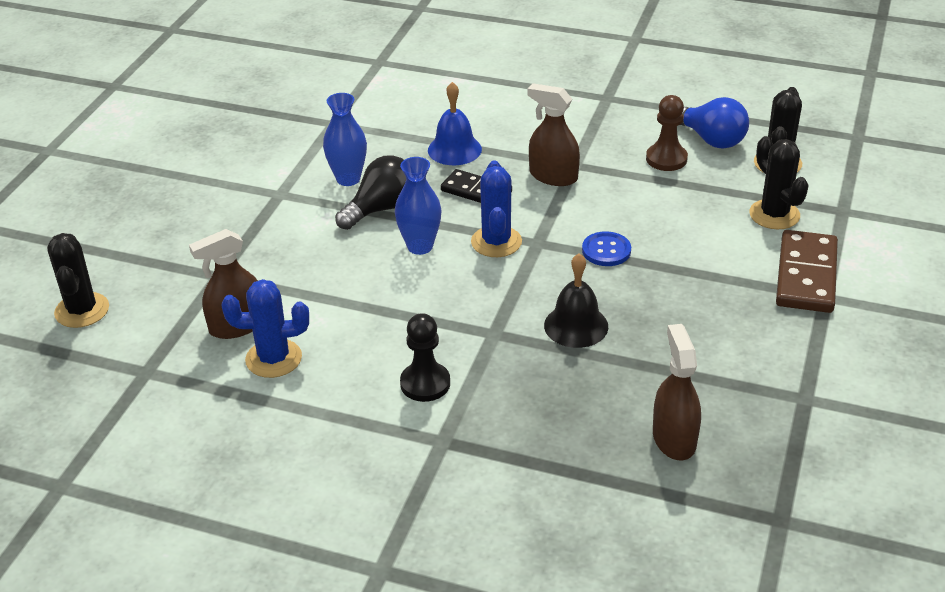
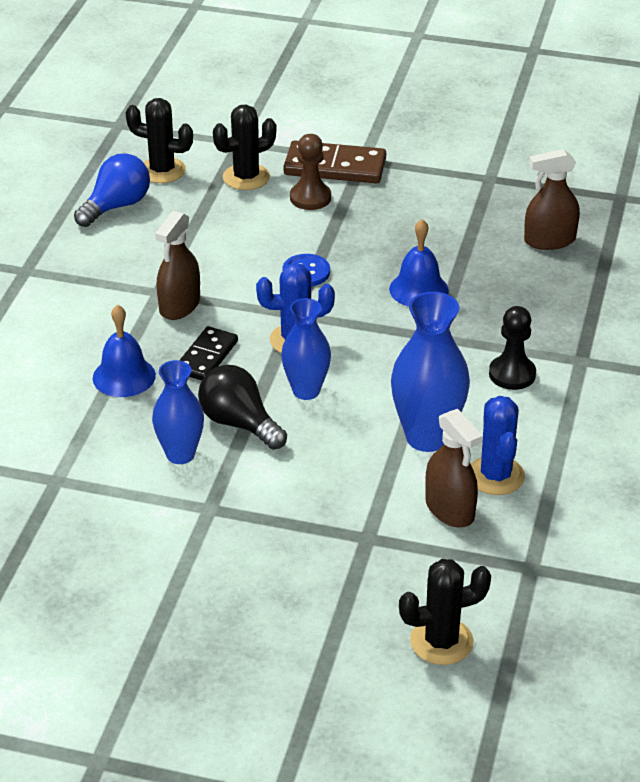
camera: 95 degrees left, 0 degrees up
(339, 317) = (427, 437): none -> blue vase
(576, 326) = (418, 289): black bell -> blue bell
(666, 159) = (151, 234): brown pawn -> brown pawn (310, 198)

